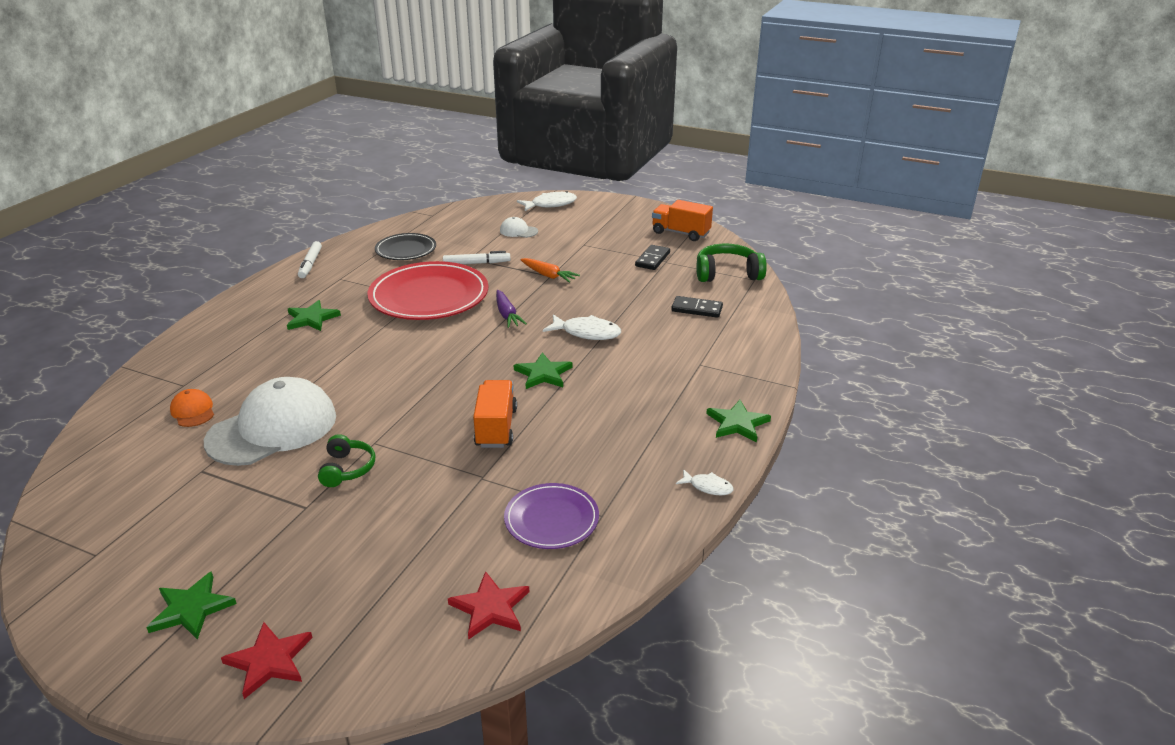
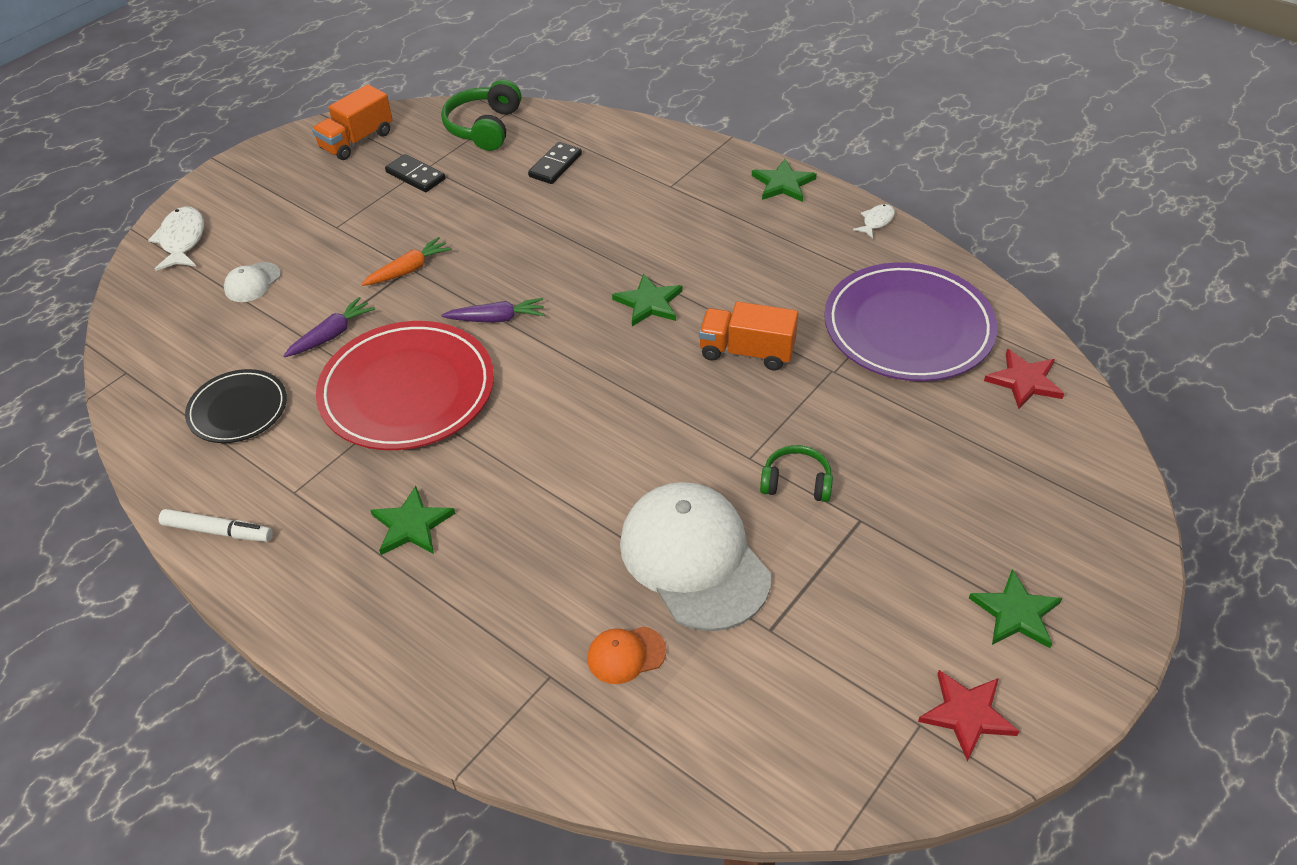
camera: 75 degrees left, 15 degrees up
(269, 661) = (1088, 541): red star -> red star (967, 714)
(476, 263) = (332, 335): white marker -> purple carrot
(551, 519) = (908, 328): purple plate -> purple plate, size x1.79
(587, 333) = (572, 256): white fish -> none

